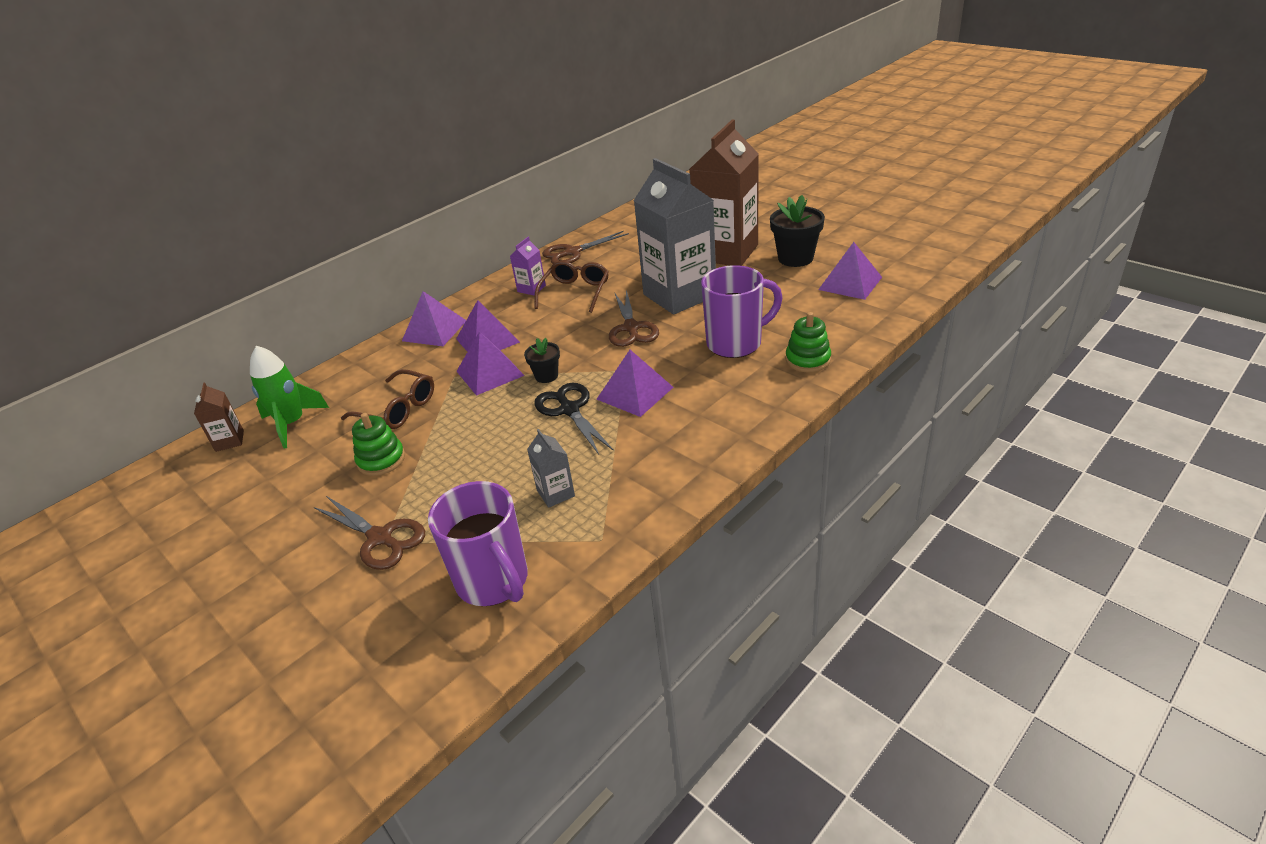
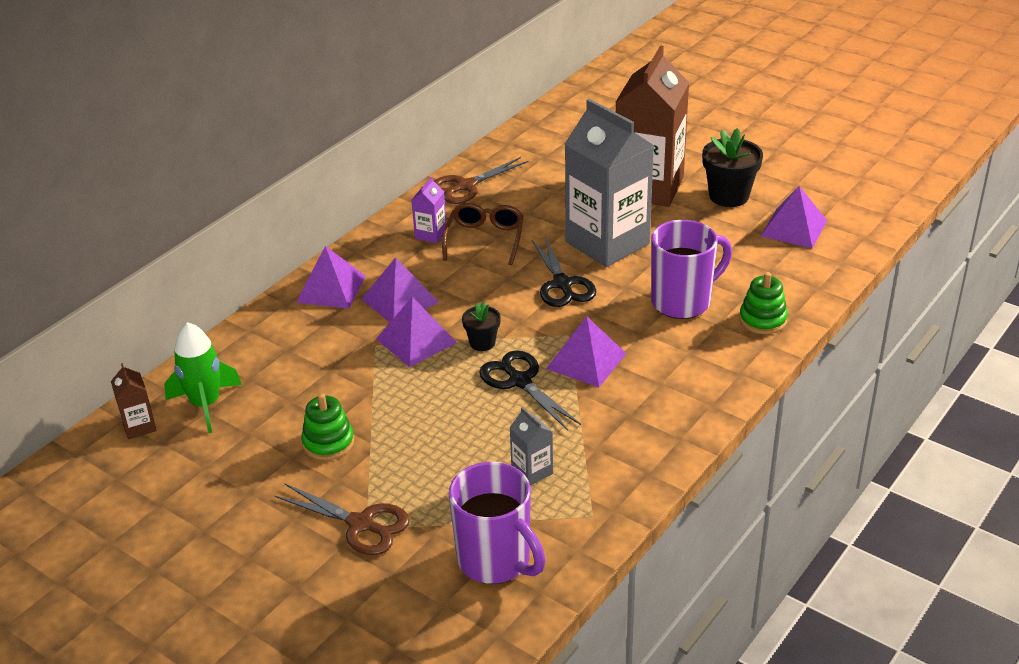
camera: 10 degrees left, 0 degrees up
(398, 409) = (324, 385): brown glasses -> none
(631, 328) = (562, 284): brown scissors -> black scissors

